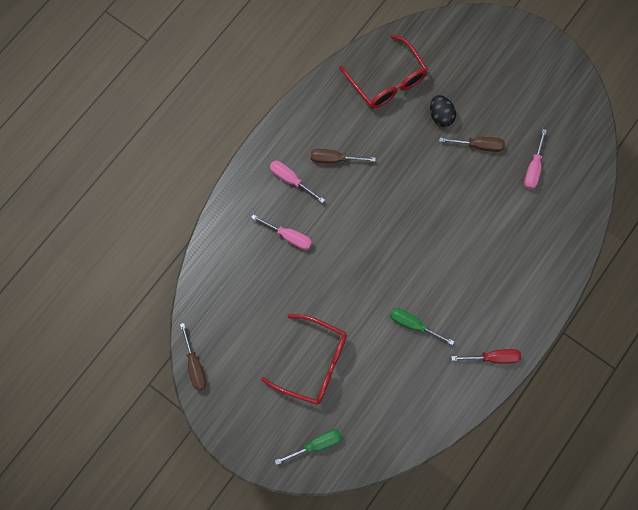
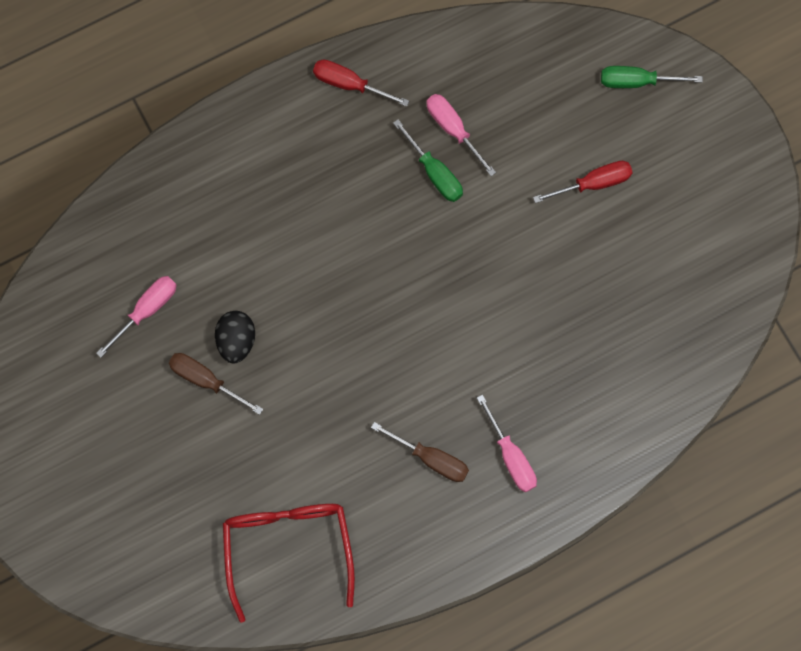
camera: 155 degrees left, 0 degrees up
(195, 366) = (760, 251): brown screwdriver -> none
(289, 237) = (551, 371): pink screwdriver -> pink screwdriver (453, 129)
(314, 363) = (594, 183): red glasses -> red screwdriver
(440, 116) = (237, 453): black egg -> black egg (236, 341)

